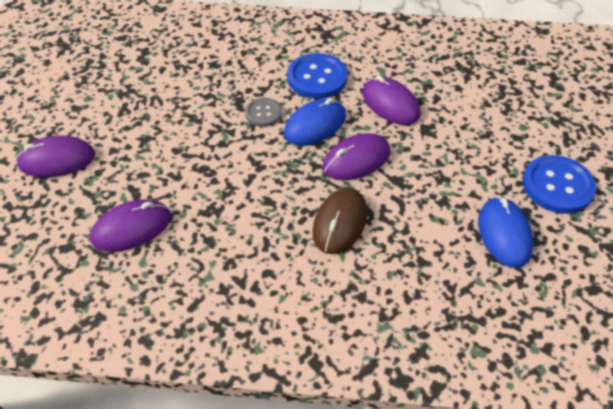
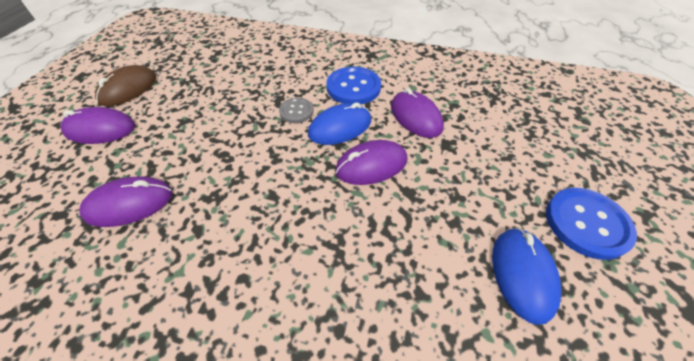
camera: 10 degrees right, 0 degrees up
(340, 223) = (337, 230): brown mouse -> brown mouse (128, 89)

